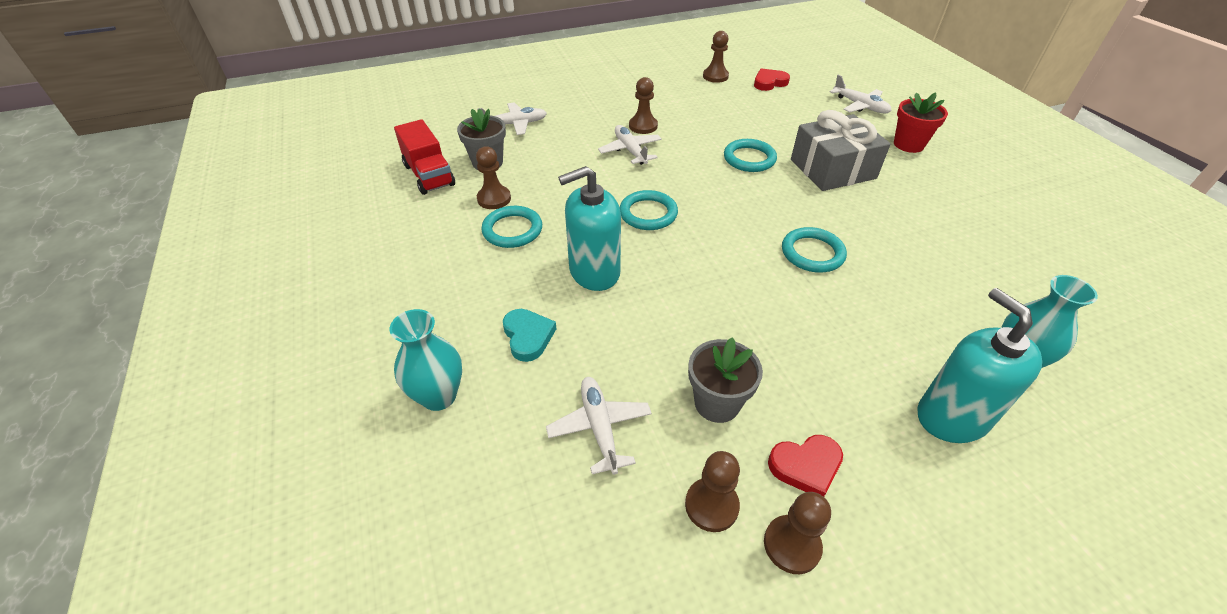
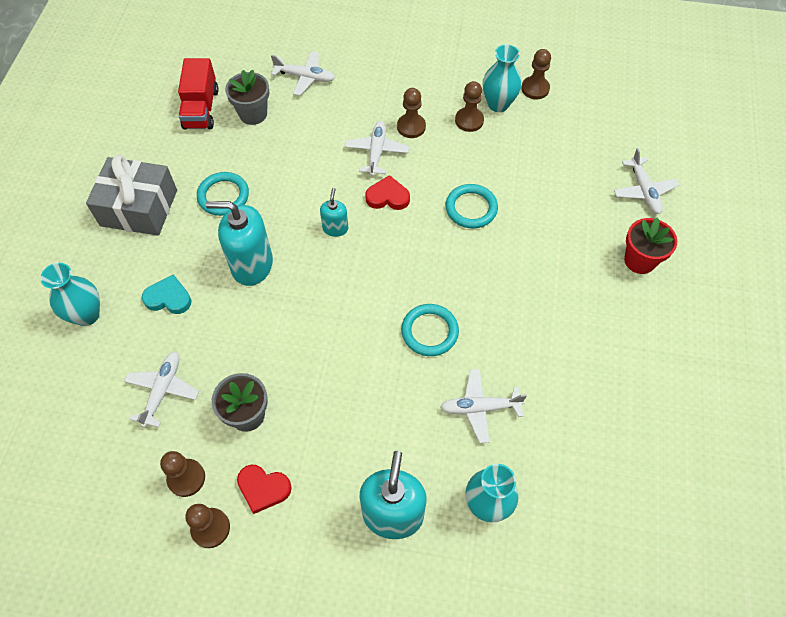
camera: 30 degrees right, 15 degrees up
(494, 199) = (231, 157): brown pawn -> brown pawn (469, 120)
(528, 336) = (168, 298): turquoise heart -> turquoise heart turned 90 degrees counterclockwise
(648, 213) = (335, 228): turquoise ring -> turquoise soap dispenser
(698, 92) = (498, 104): none -> turquoise vase
(769, 82) = (581, 120): red heart -> red heart (388, 197)
(832, 169) = (535, 255): grey gift -> grey gift (139, 208)
(918, 289) = (480, 408): none -> white plane

